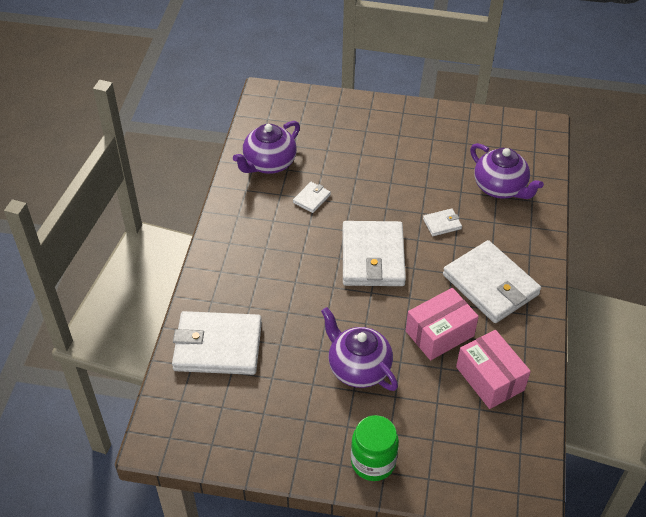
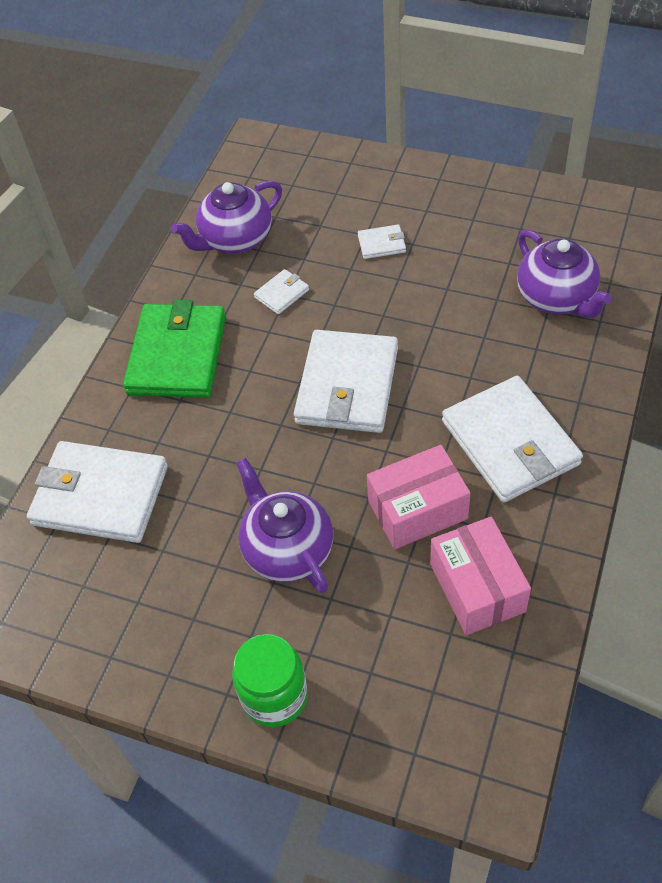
camera: 15 degrees right, 5 degrees up
(248, 246) = (177, 355): none -> green wallet
(442, 224) = (458, 345): white wallet -> white wallet (381, 244)

